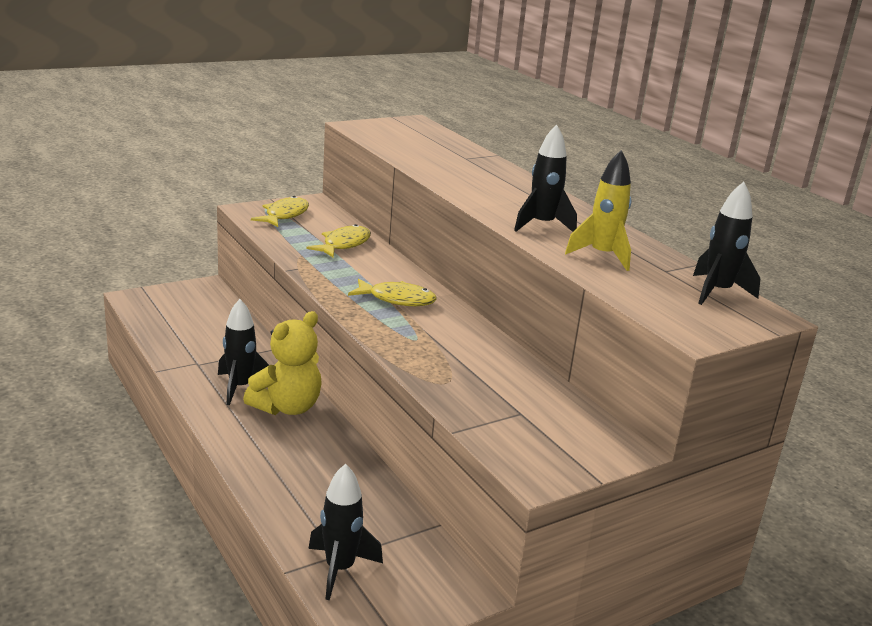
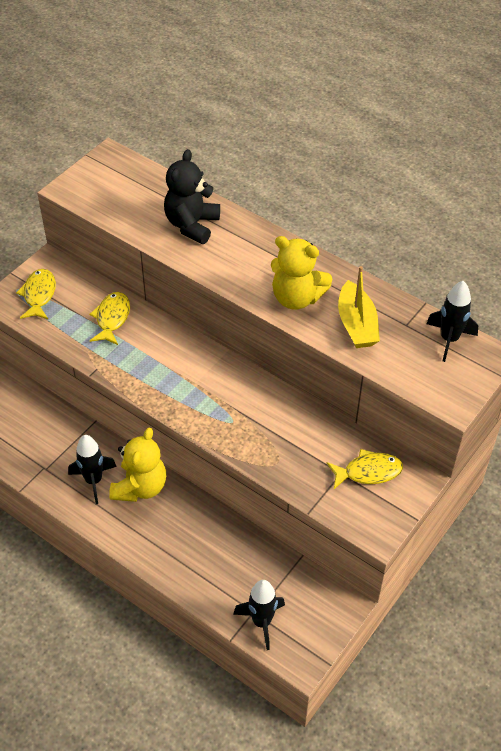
camera: 20 degrees left, 25 degrees up
(397, 299) = (193, 377): yellow fish -> yellow fish (368, 472)
(462, 166) = (192, 225): none -> black teddy bear
(542, 225) = (296, 298): black rocket -> yellow teddy bear
(602, 256) = (356, 324): yellow rocket -> yellow boat

